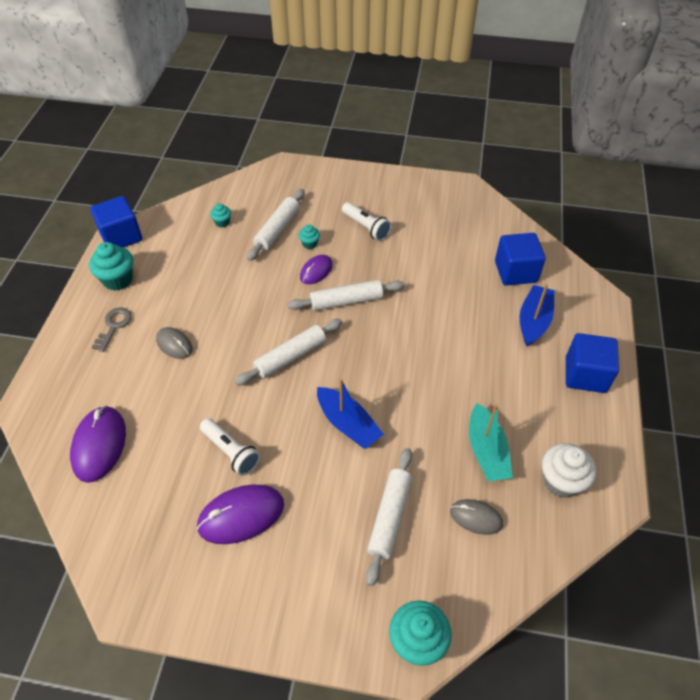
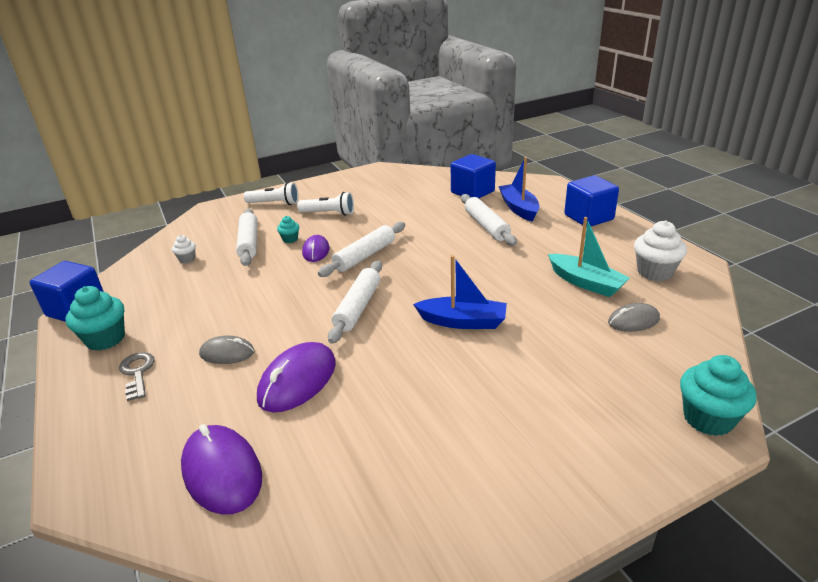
camera: 35 degrees left, 20 degrees down
(222, 222) = (187, 259): turquoise cupcake -> white cupcake
(231, 451) = (380, 394): white flashlight -> white flashlight (274, 203)
(241, 515) = (449, 433): purple mouse -> purple mouse (297, 381)
(389, 517) = (574, 357): white rolling pin -> white rolling pin (486, 226)

